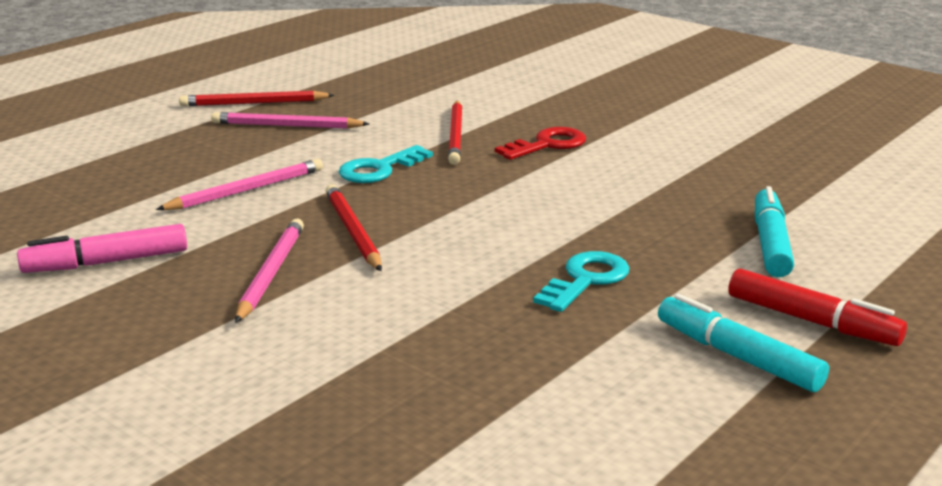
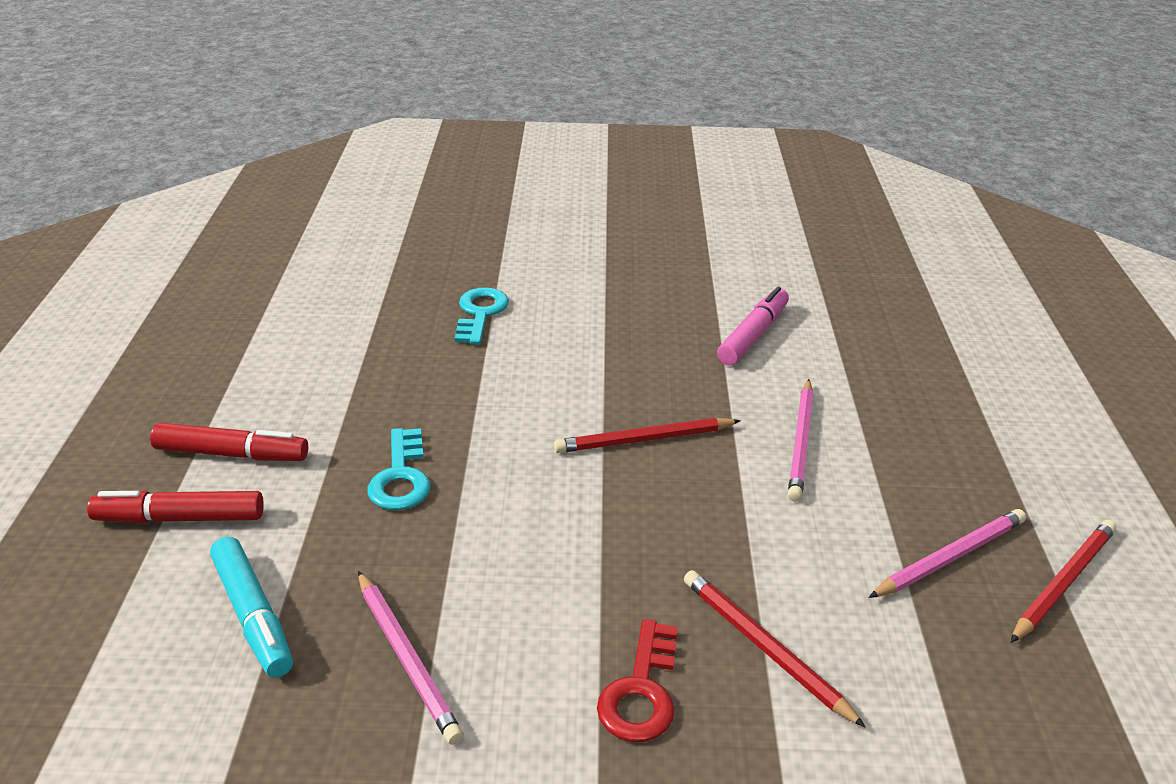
camera: 140 degrees right, 10 degrees up
(270, 273) = (638, 375): pink pencil -> pink pencil (407, 658)
(352, 231) = (644, 440): red pencil -> red pencil turned 135 degrees clockwise
(379, 169) = (746, 533): turquoise key -> turquoise key (480, 313)
(738, 357) = (231, 454): turquoise marker -> red marker

